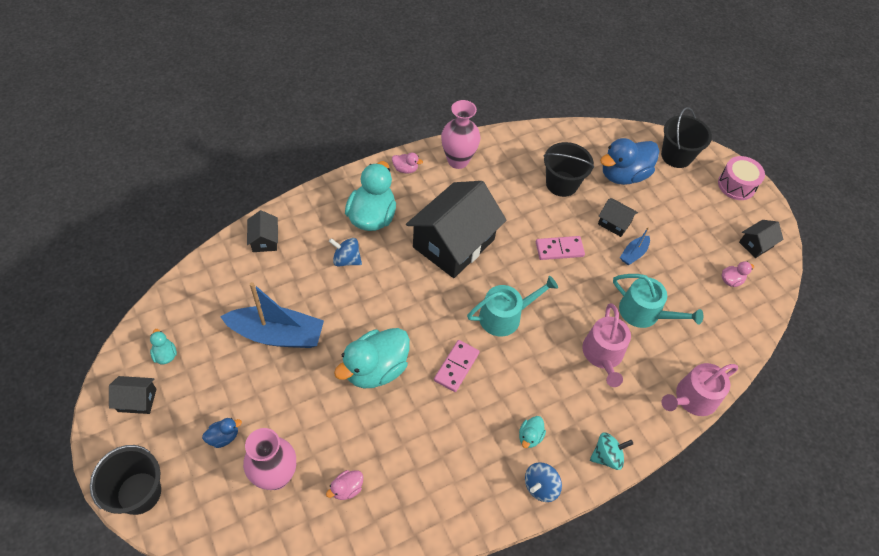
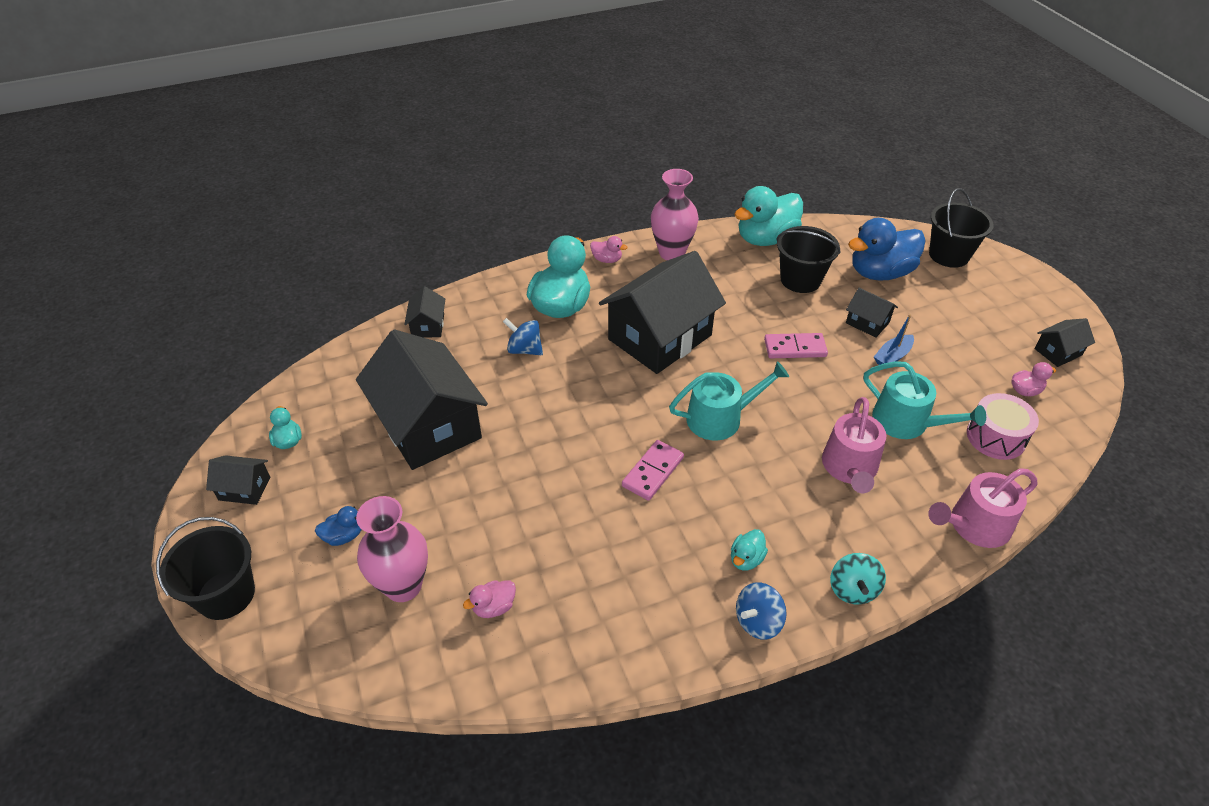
camera: 10 degrees right, 10 degrees down
(277, 334) = (428, 425): blue boat -> black house
(375, 369) = (547, 469): turquoise duck -> turquoise duck (765, 239)
(607, 456) = (852, 589): turquoise spinning top -> turquoise spinning top turned 105 degrees clockwise
(736, 185) = (1029, 287): pink drum -> pink drum (996, 437)

